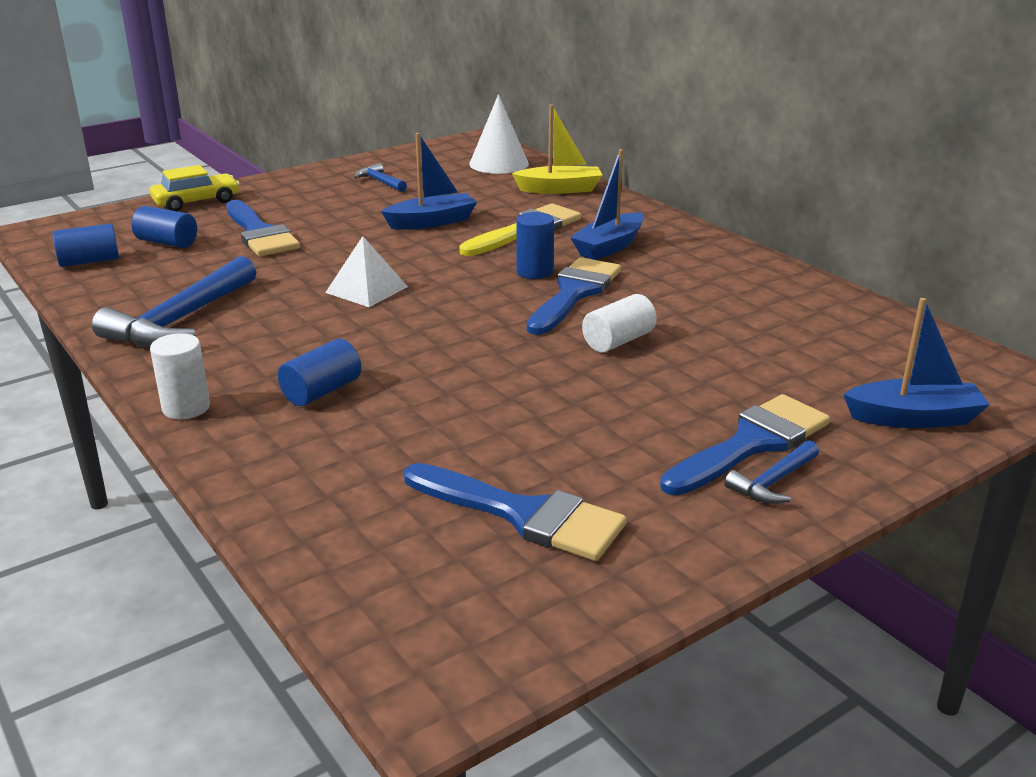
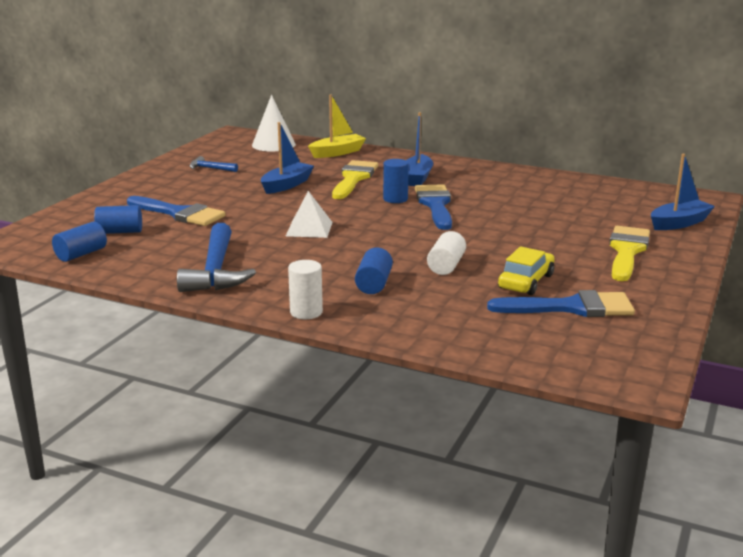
camera: 30 degrees left, 5 degrees down
(196, 202) = (95, 204): yellow car -> yellow car (526, 282)
(618, 341) = (495, 222): white cylinder -> white cylinder (446, 266)
(751, 443) = (626, 251): blue brush -> yellow brush
(773, 482) = (659, 264): blue hammer -> none

